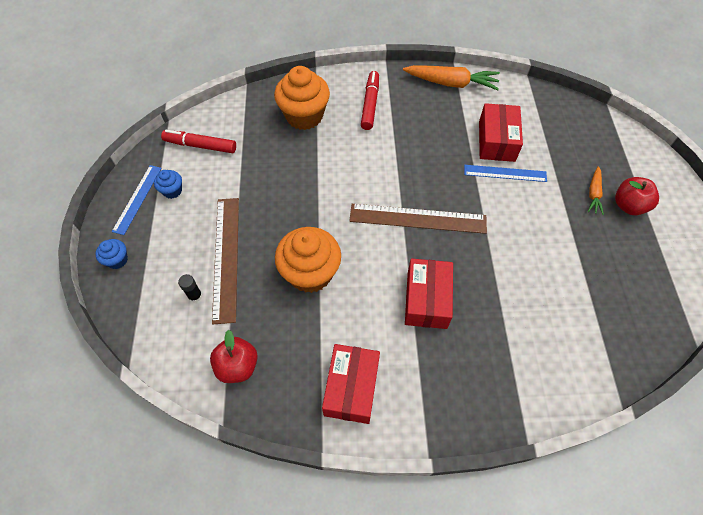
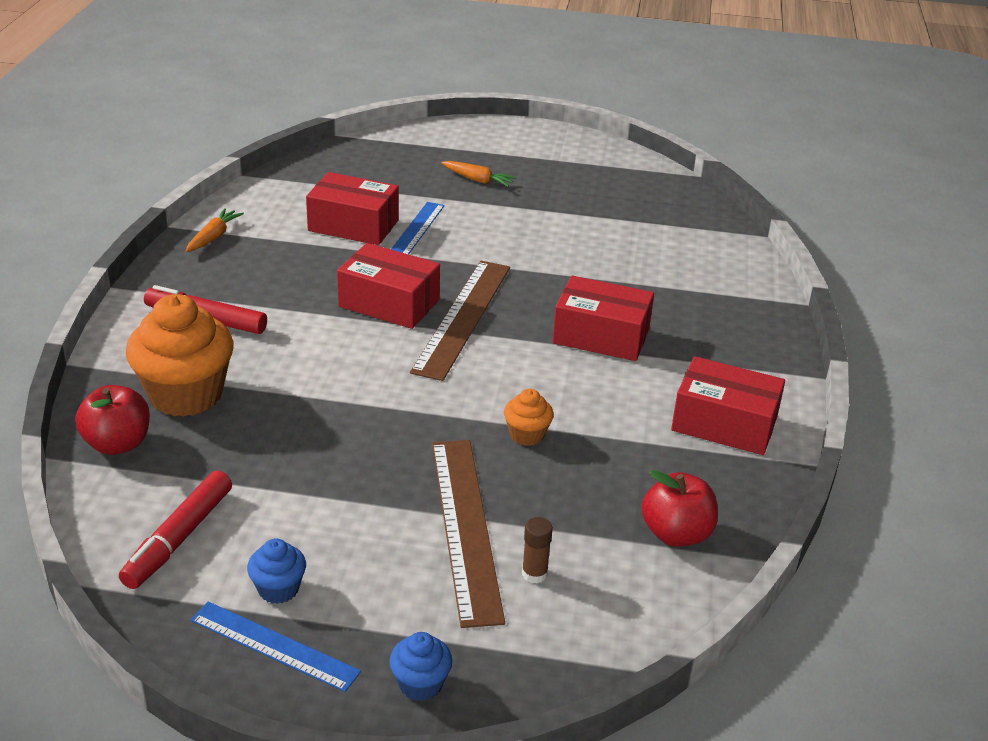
camera: 80 degrees left, 25 degrees down
(195, 296) = (534, 574): black glue stick -> brown glue stick
(226, 257) = (465, 527): brown ruler -> brown ruler turned 75 degrees clockwise
(310, 273) = (527, 435): orange cupcake -> orange cupcake, size x0.47
(418, 178) = (389, 303): none -> red box
(451, 83) = (213, 237): orange carrot -> orange carrot, size x0.54
(628, 205) = (505, 163): red apple -> red apple (118, 444)

